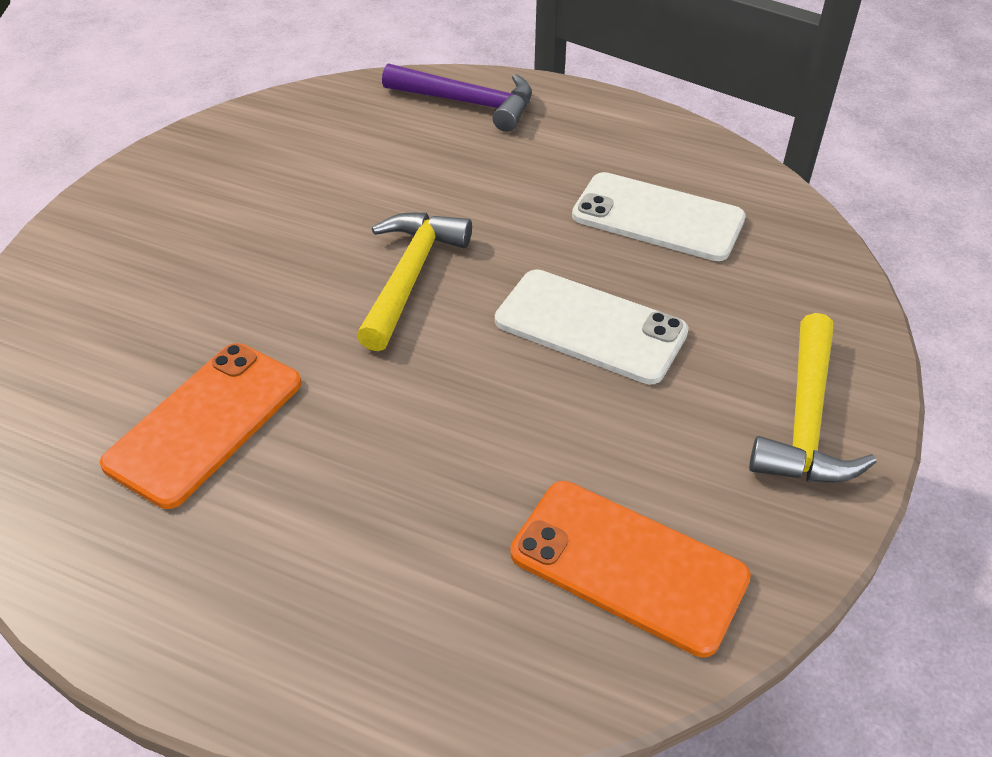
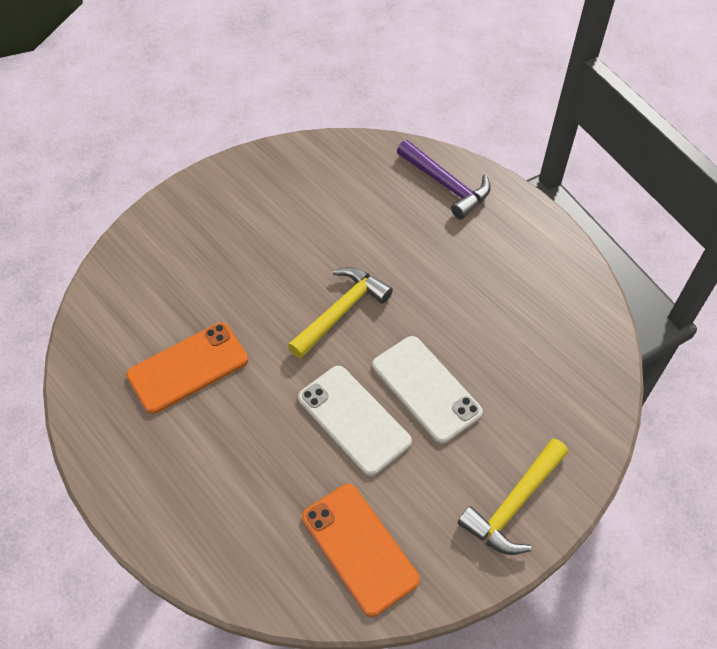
camera: 25 degrees right, 10 degrees up
(657, 217) = (515, 324): white phone -> white phone (353, 420)

